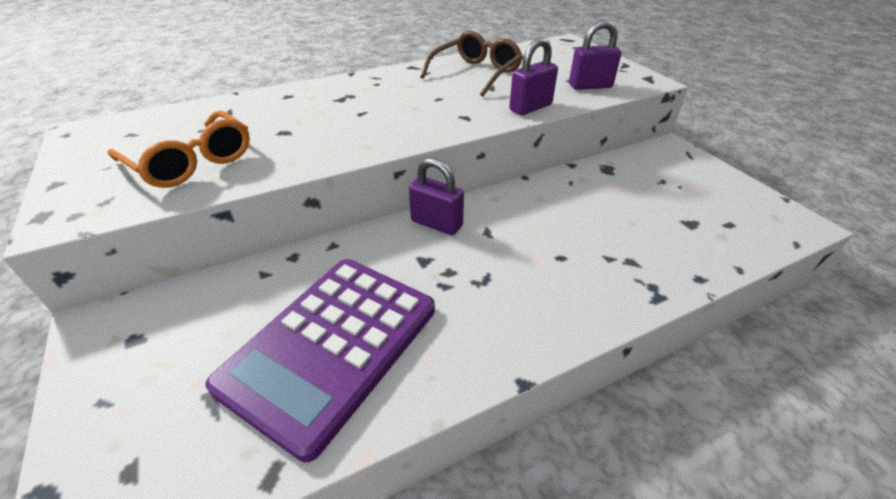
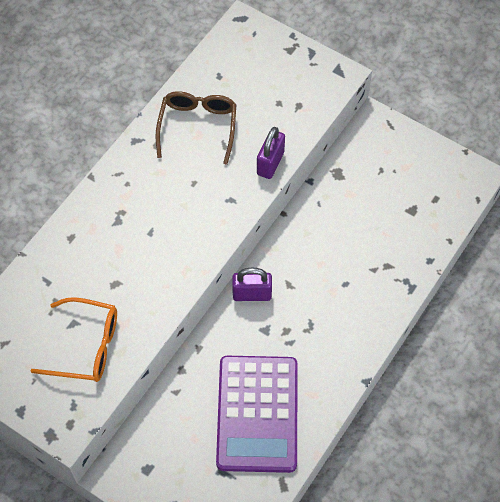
camera: 30 degrees left, 20 degrees up
(590, 86) = (299, 107): purple padlock -> none

